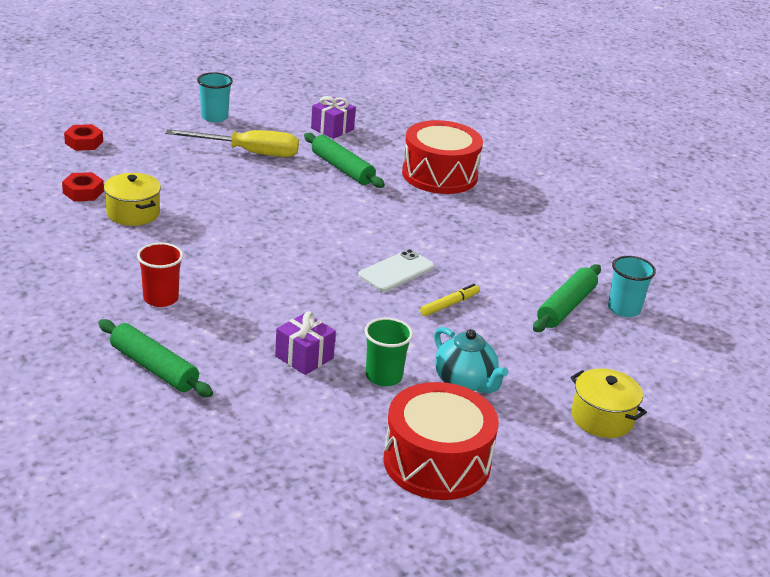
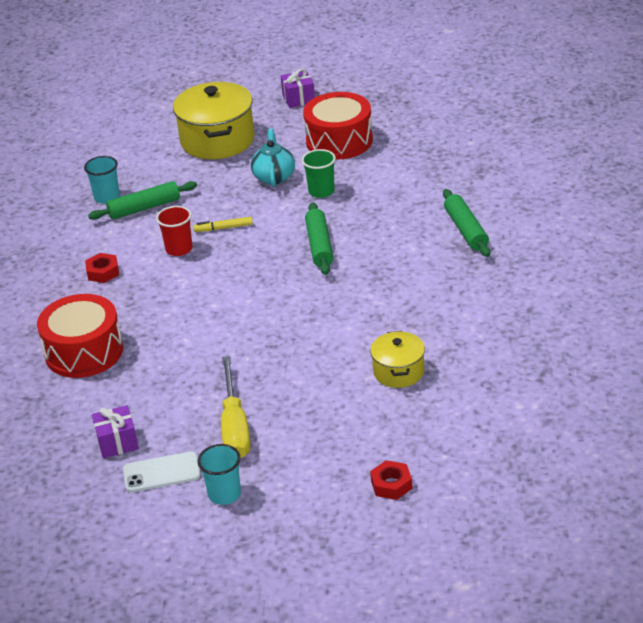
camera: 140 degrees left, 5 degrees up
(83, 192) = (429, 409): red nut -> red nut (103, 272)
(161, 298) = (428, 281): red cup -> red cup (179, 249)
(248, 153) = (234, 426): yellow screwdriver -> yellow screwdriver turned 135 degrees counterclockwise
(304, 357) = (361, 215): purple gift -> purple gift (299, 98)
(342, 168) = (165, 382): green rolling pin -> green rolling pin (319, 245)
(396, 271) = (232, 263): white phone -> white phone (161, 472)
(602, 418) = (217, 140): yellow pot -> yellow pot, size x1.80

